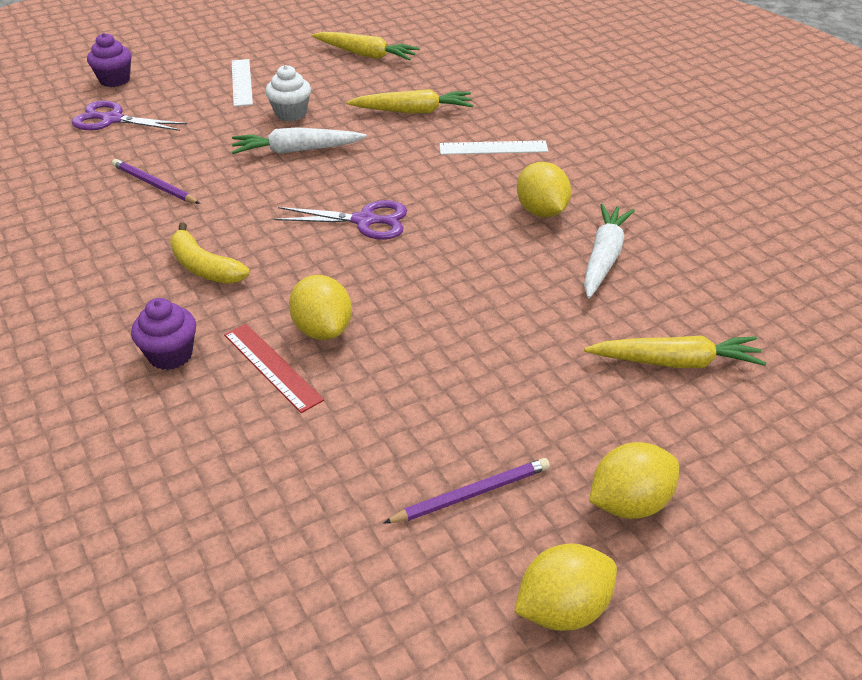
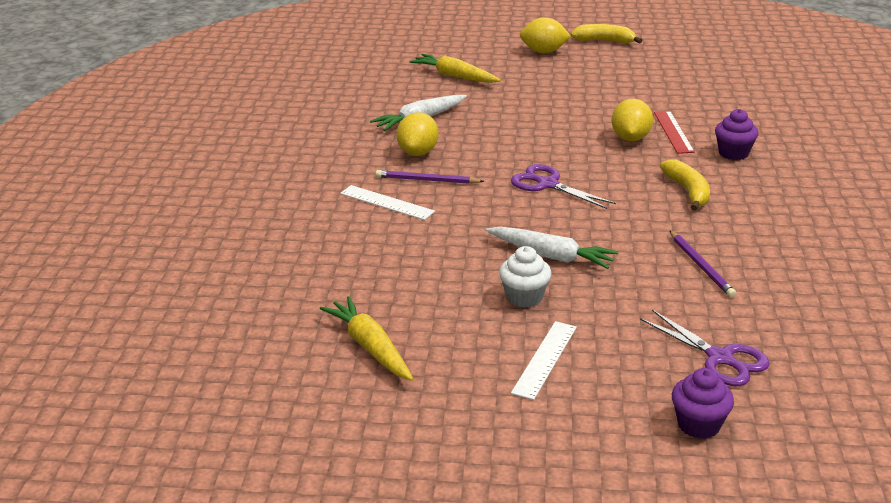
camera: 145 degrees left, 10 degrees down
(413, 111) = (407, 258): yellow carrot -> none
(471, 494) = (609, 70): purple pencil -> purple pencil (427, 180)
(562, 609) = (604, 41): yellow lemon -> yellow banana

